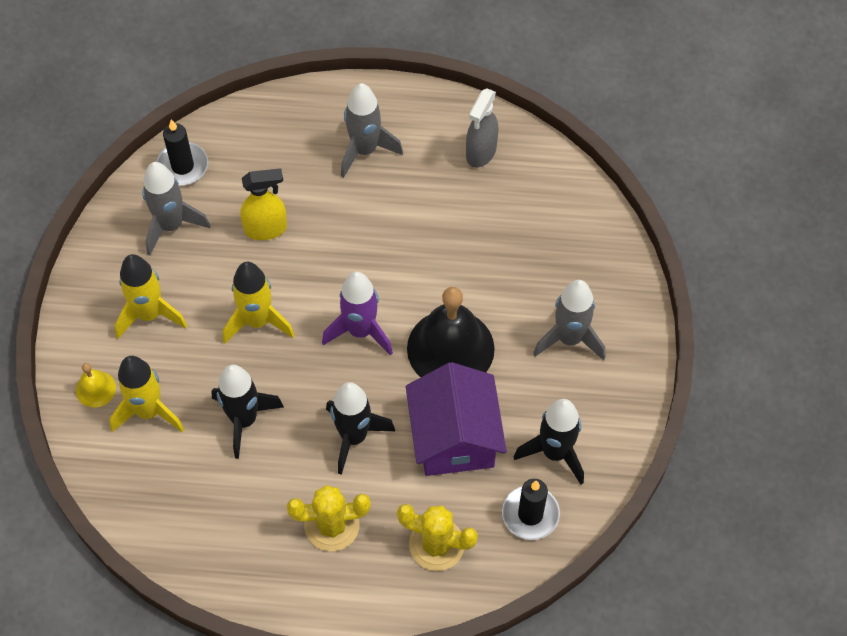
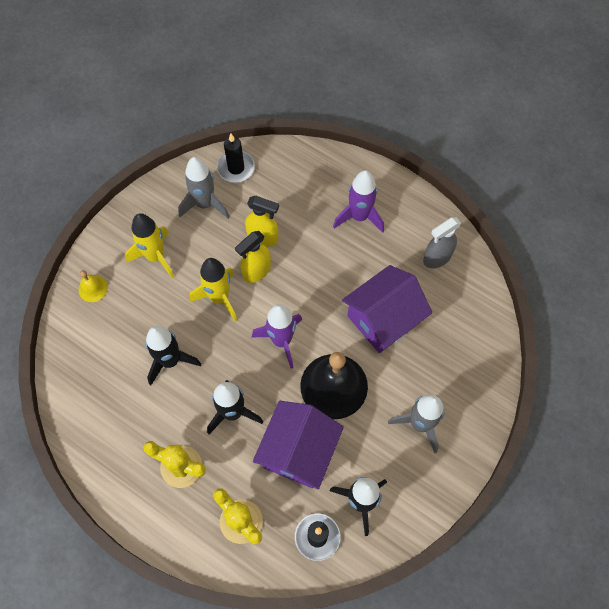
camera: 30 degrees right, 5 degrees up
(148, 411) = (115, 321): yellow rocket -> none
(282, 270) = (256, 271): none -> yellow spray bottle
(365, 150) = (359, 217): grey rocket -> purple rocket
(461, 248) = (383, 319): none -> purple house

